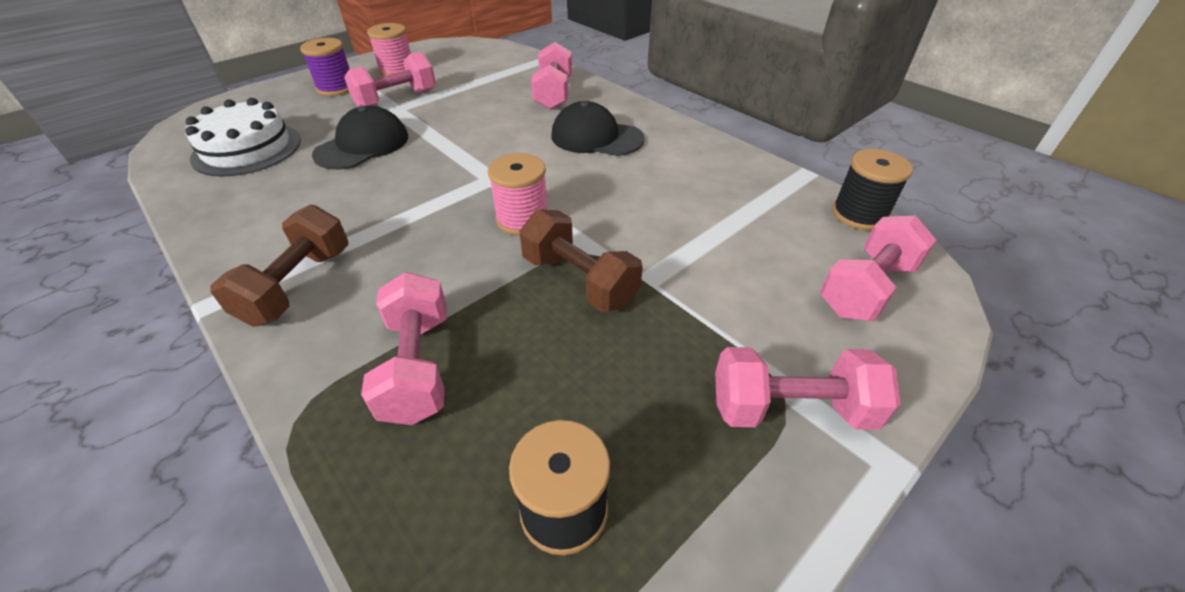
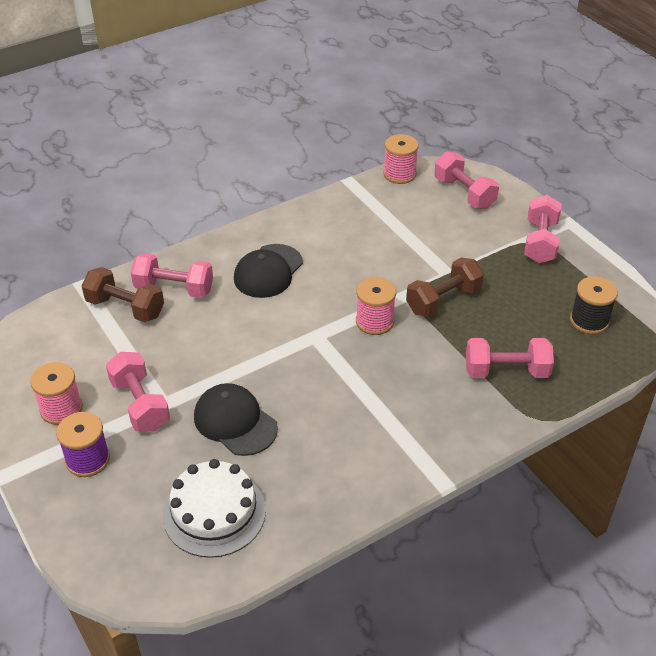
camera: 80 degrees left, 0 degrees up
(298, 285) = (430, 436): brown dumbbell -> brown dumbbell (125, 308)
(859, 214) = (399, 174): black spool -> pink spool

